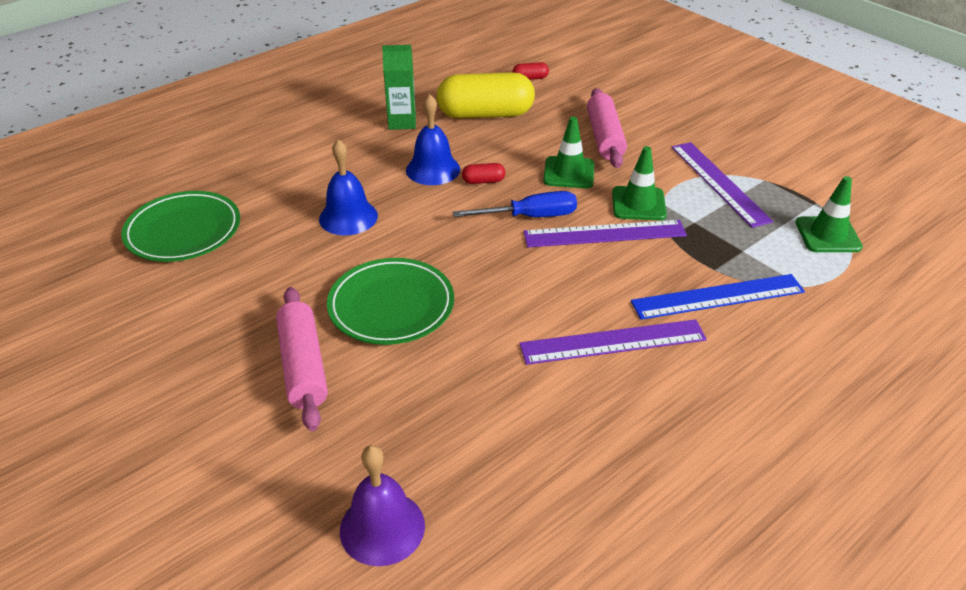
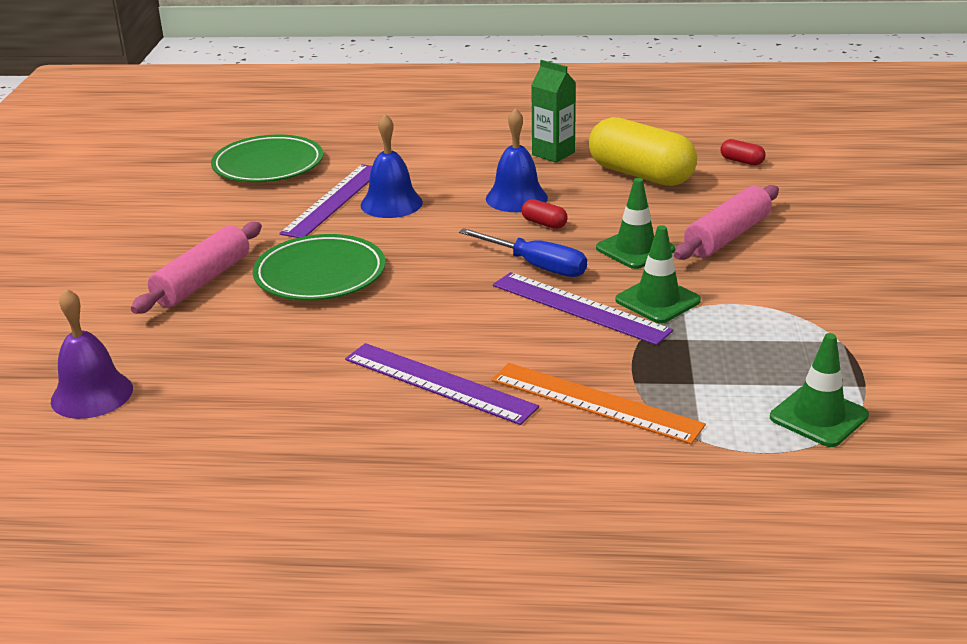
camera: 45 degrees right, 10 degrees down
(717, 296) = (595, 402): blue ruler -> orange ruler
(719, 183) = (780, 321): purple ruler -> purple ruler (334, 200)

